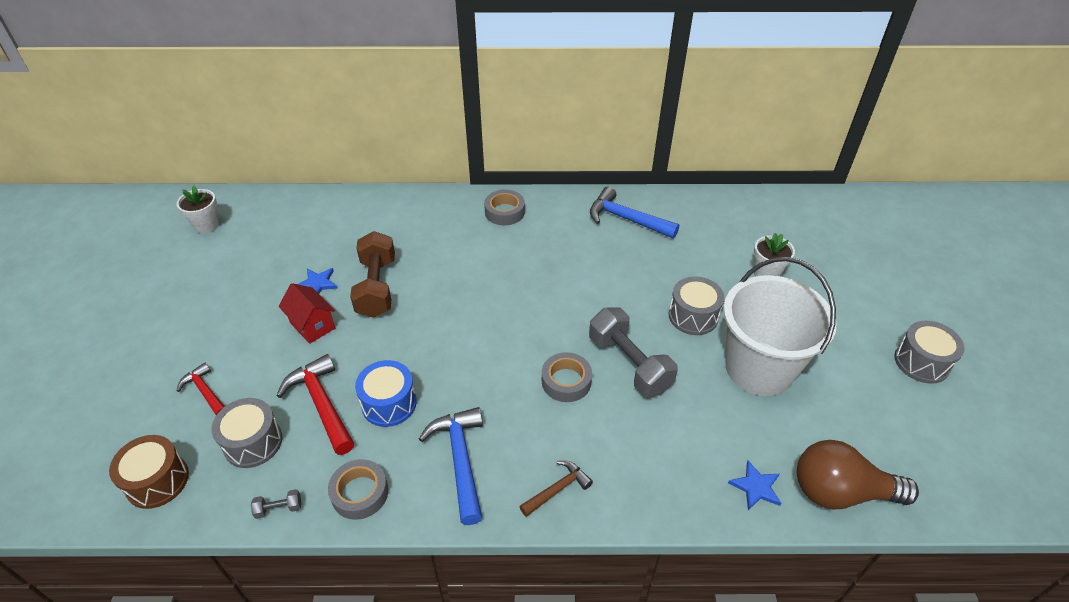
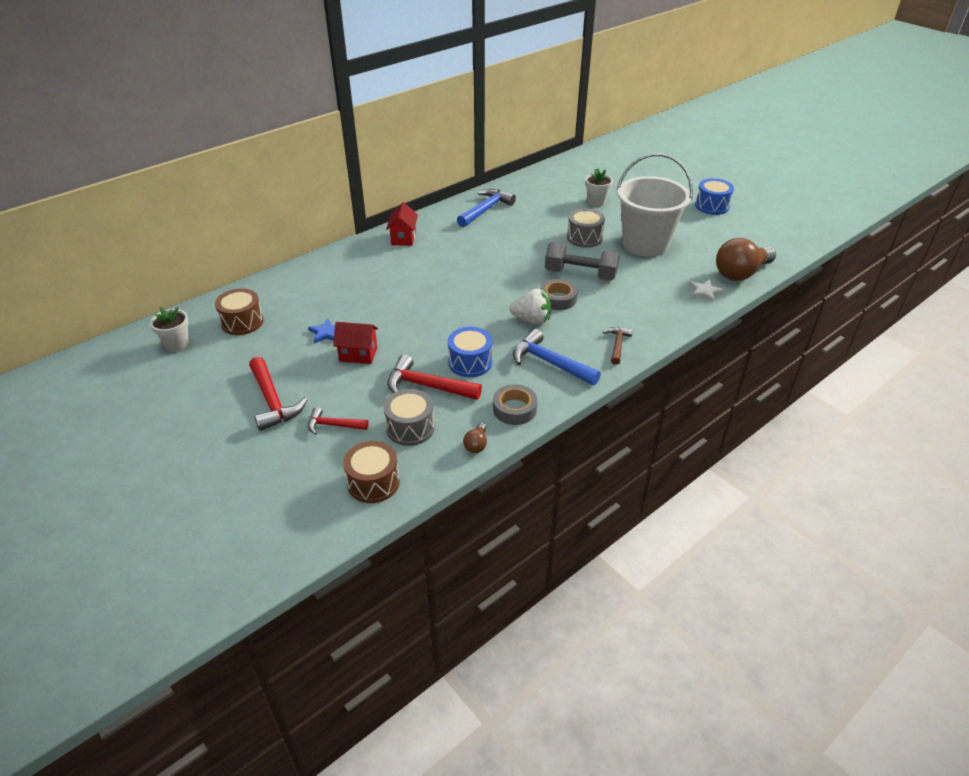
camera: 40 degrees left, 5 degrees down
(196, 331) = (273, 401): none -> red hammer
(273, 231) = (242, 322): none -> brown drum
(279, 508) = (476, 444): grey dumbbell -> brown light bulb
(376, 287) = (373, 314): brown dumbbell -> none
(504, 212) = (403, 238): grey tape -> red house
(507, 391) = (531, 320): none -> white strawberry
(626, 219) = (486, 209): blue hammer -> blue hammer turned 135 degrees clockwise
(756, 487) = (705, 291): blue star -> white star
(921, 362) = (712, 206): grey drum -> blue drum

